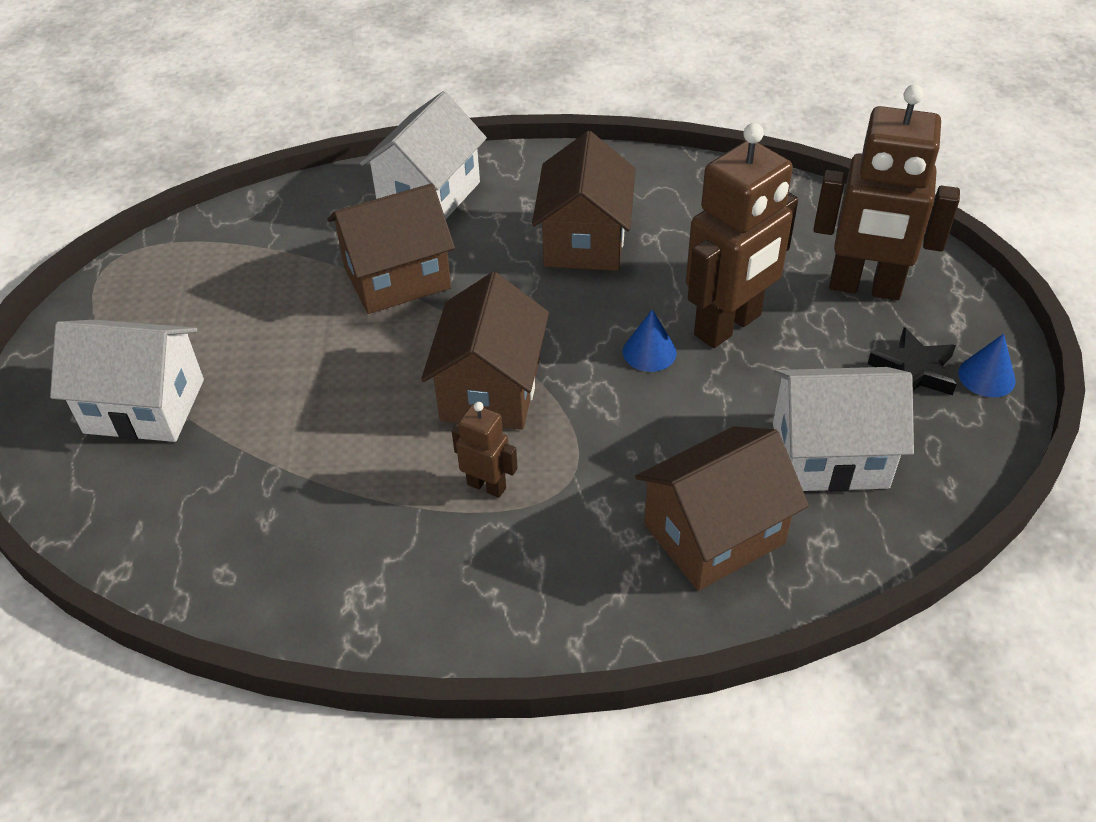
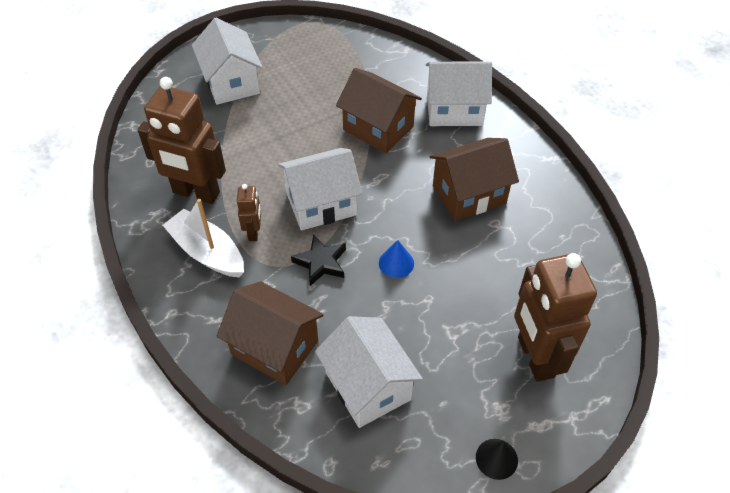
camera: 60 degrees right, 5 degrees up
(485, 557) = (207, 252): none -> white boat
(490, 389) = (321, 204): brown house -> white house
(728, 326) = (445, 294): brown robot -> brown robot (196, 193)
(914, 370) = (473, 411): black star -> black star (321, 263)
(986, 376) = (496, 458): blue cone -> black cone

